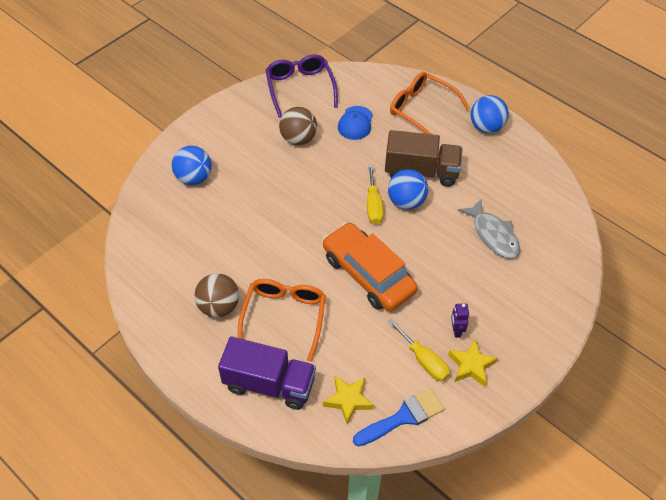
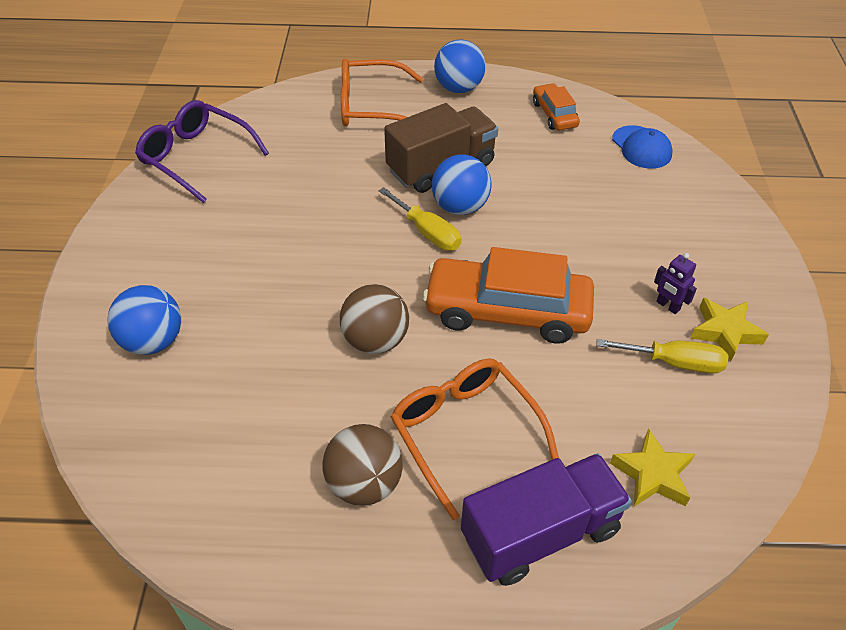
camera: 40 degrees left, 5 degrees down
(298, 139) = (254, 213): brown ball -> brown ball (375, 340)
(355, 123) = (309, 159): blue cap -> blue cap (641, 147)
(403, 417) = (730, 444): blue brush -> none
(493, 235) = (587, 185): grey fish -> none
(526, 179) = (554, 114): none -> orange car

